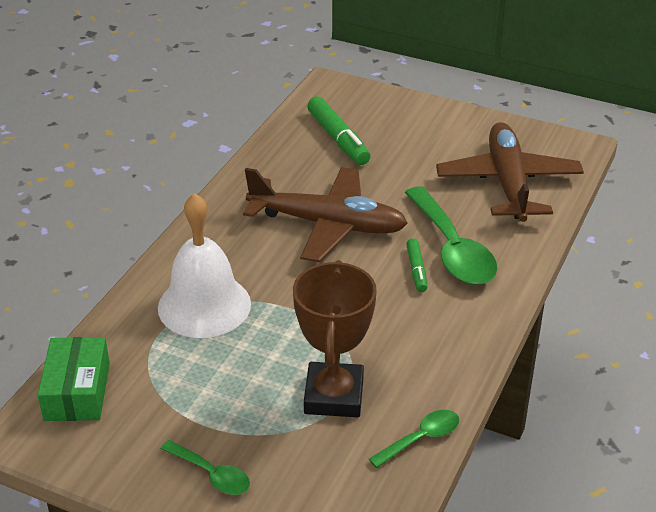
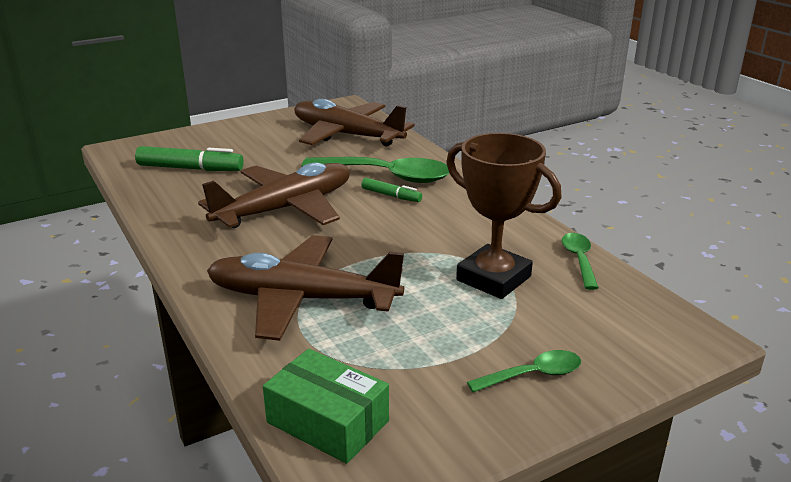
camera: 55 degrees left, 10 degrees down
(204, 305) = (302, 299): white bell -> brown plane

